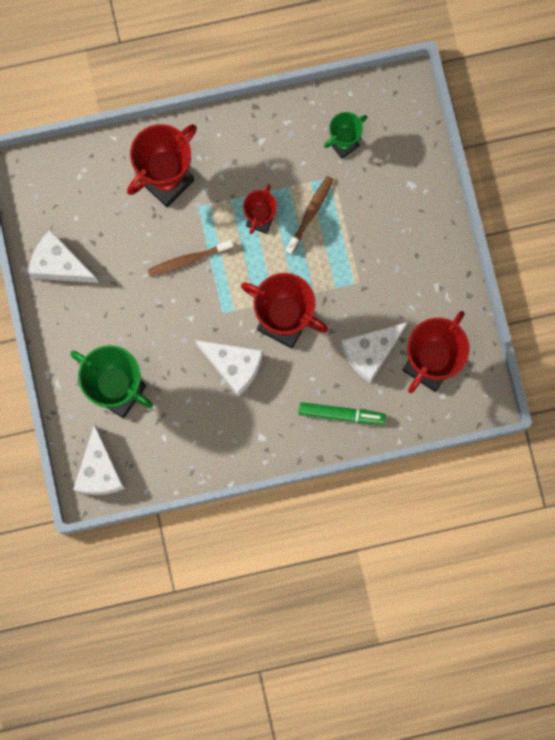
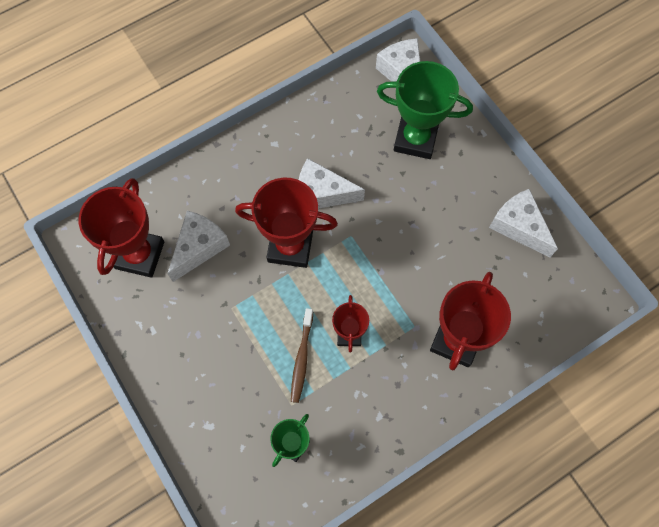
camera: 160 degrees right, 10 degrees down
(59, 264) = (519, 226): white cheese -> white cheese turned 135 degrees counterclockwise
(188, 260) = (402, 272): brown toothbrush -> none
(341, 414) = (209, 185): green marker -> none

